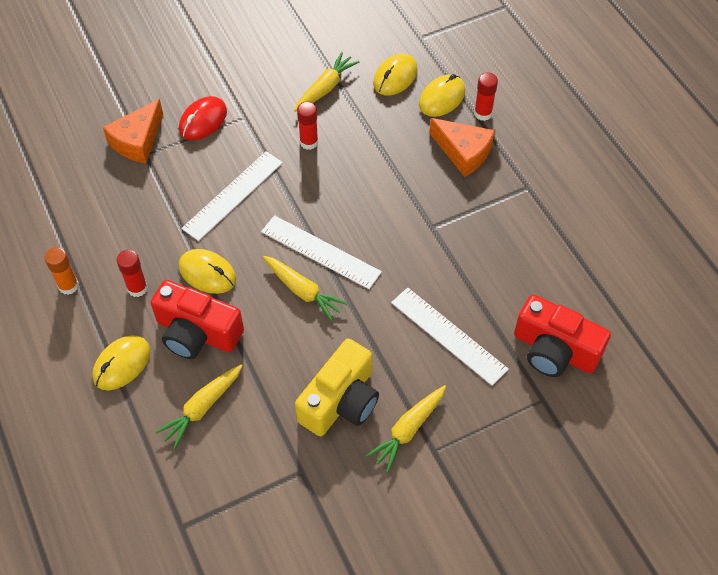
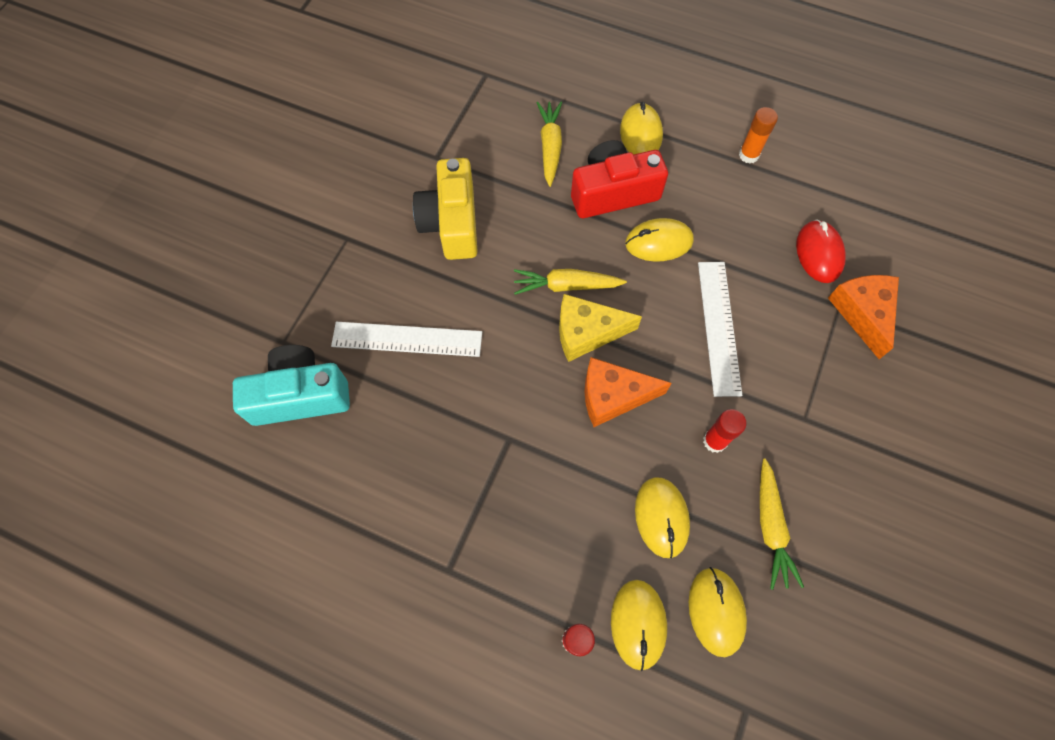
camera: 140 degrees right, 10 degrees up
(137, 288) = (697, 191): red glue stick -> none
(203, 120) = (836, 382): red mouse -> red mouse (819, 253)
(320, 252) = (587, 332): white ruler -> yellow cheese
(380, 130) = (661, 517): none -> yellow mouse
(408, 430) = (380, 238): yellow carrot -> none
(463, 152) = (551, 561): orange cheese -> orange cheese (613, 396)
(554, 350) = (300, 395): red camera -> turquoise camera

